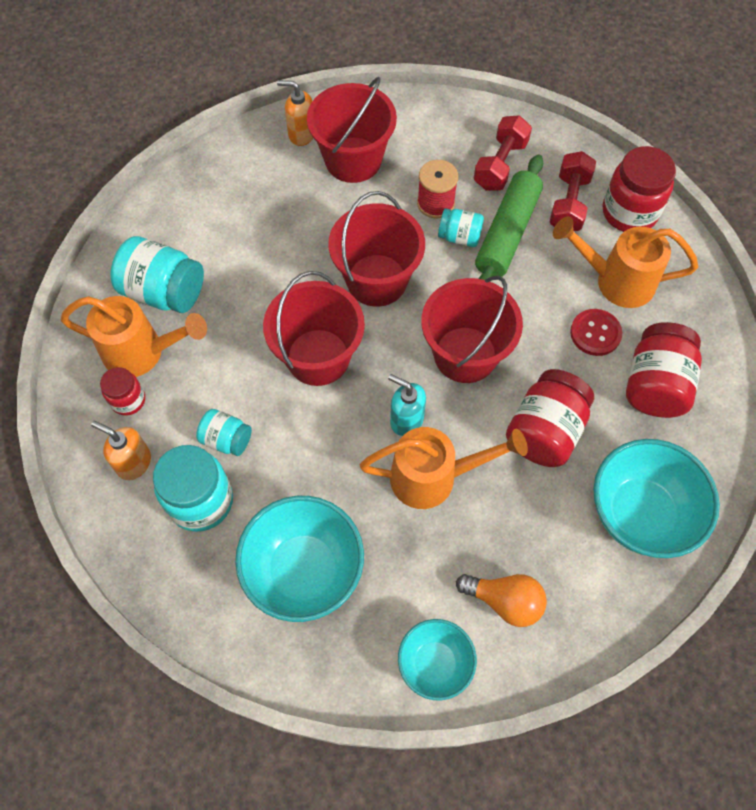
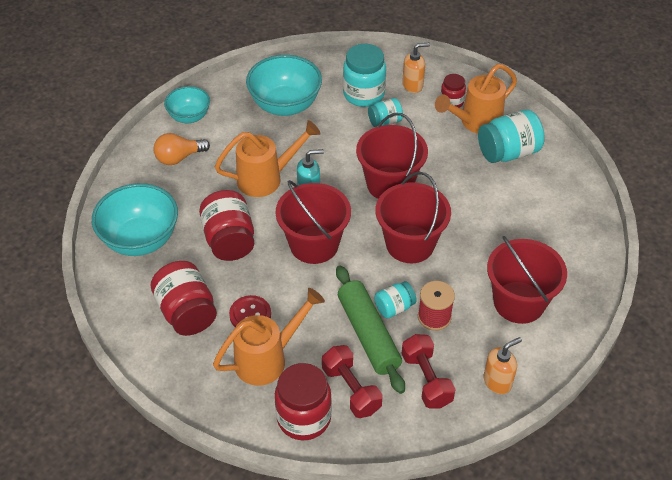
camera: 135 degrees right, 15 degrees down
(301, 134) = (572, 292): orange soap dispenser -> orange soap dispenser (497, 381)
(433, 477) = (266, 178): orange watering can -> orange watering can turned 150 degrees counterclockwise

